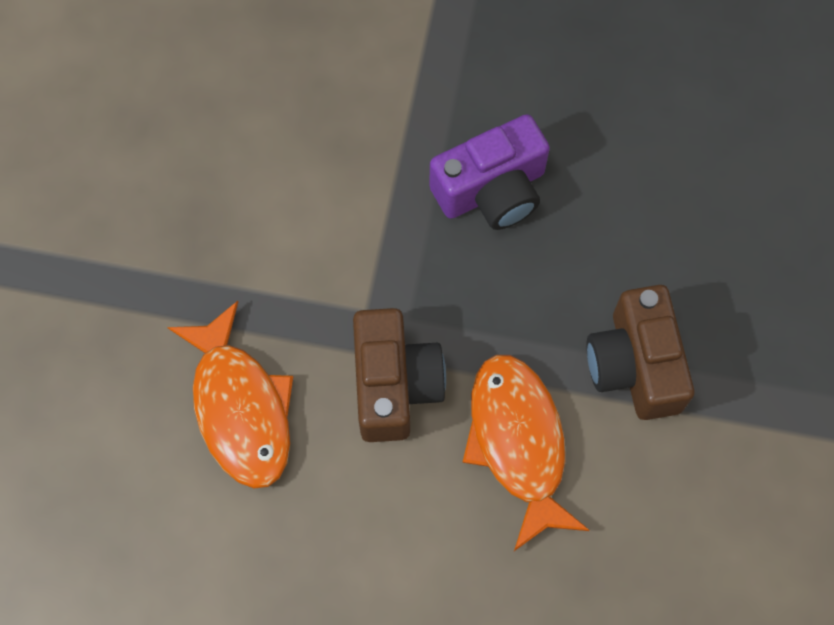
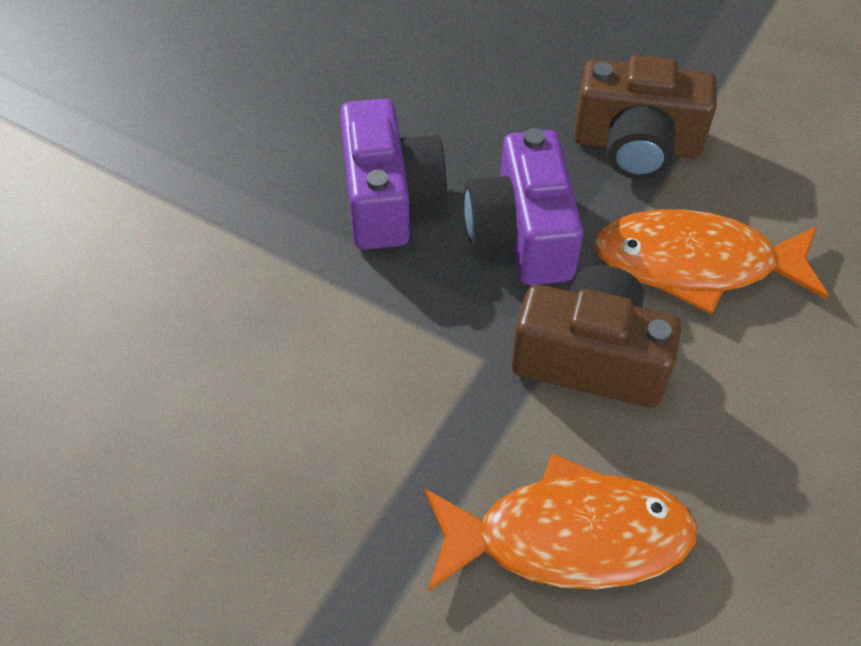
camera: 70 degrees left, 15 degrees down
(496, 300) = (522, 234): none -> purple camera

